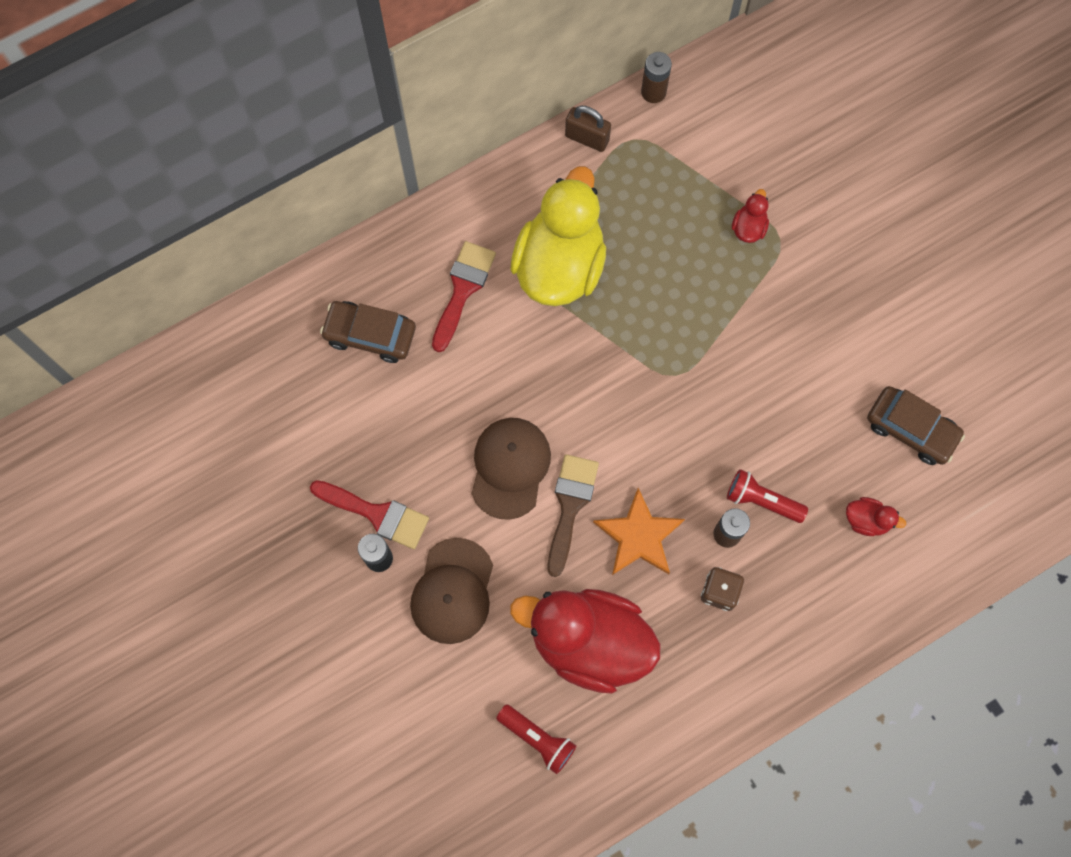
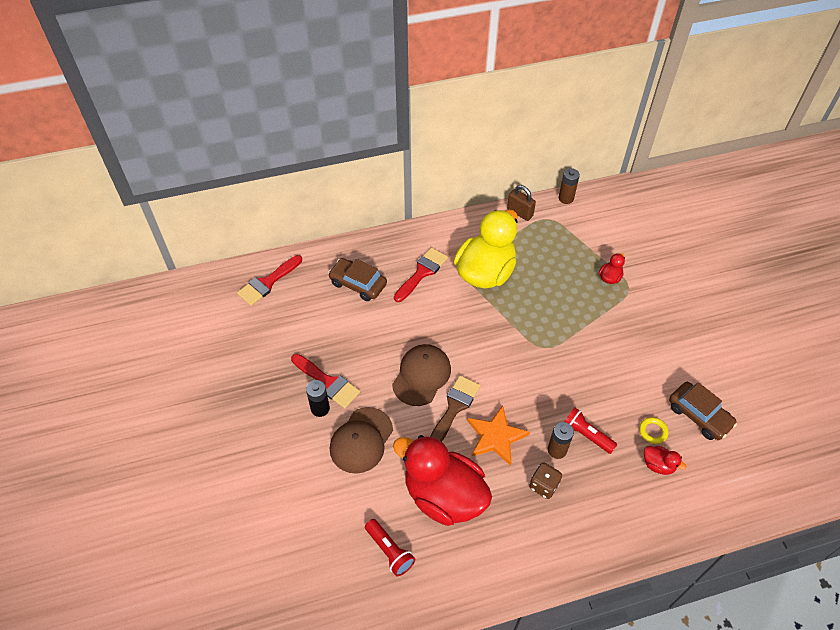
camera: 15 degrees right, 20 degrees down
(229, 368) = (267, 282): none -> red brush
(852, 471) = (653, 431): none -> yellow ring

